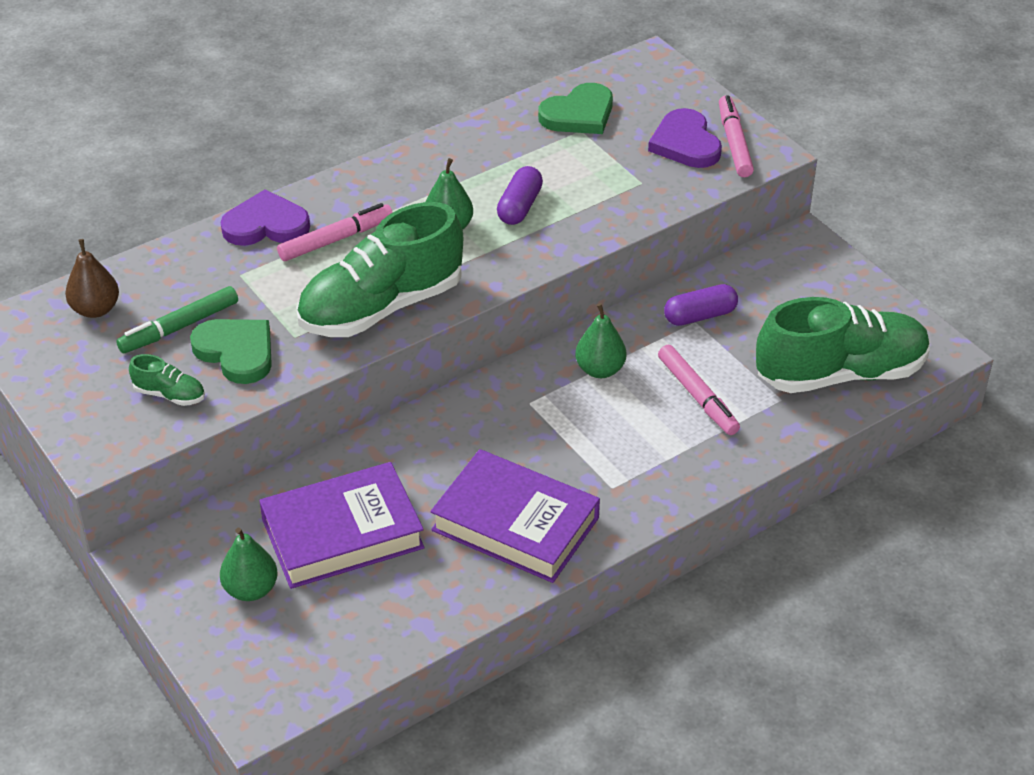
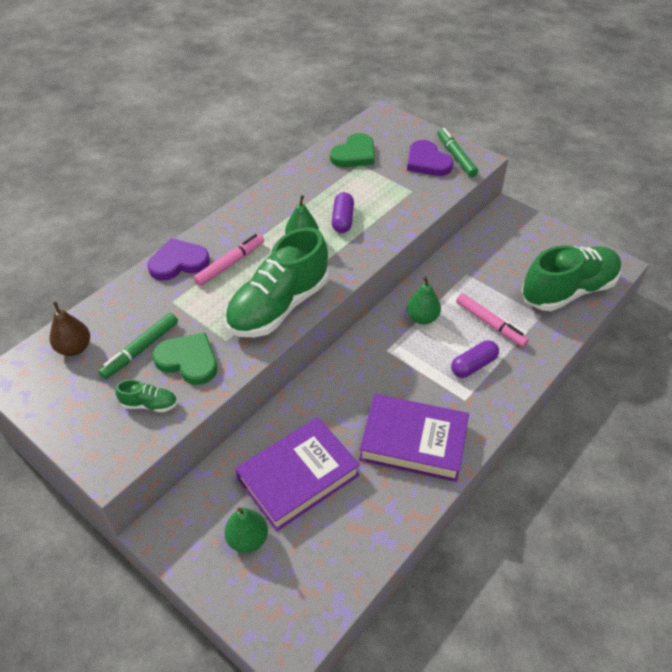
camera: 15 degrees left, 5 degrees up
(700, 316) = (467, 269): purple capsule -> purple capsule (473, 365)
(734, 143) = (456, 157): pink marker -> green marker

